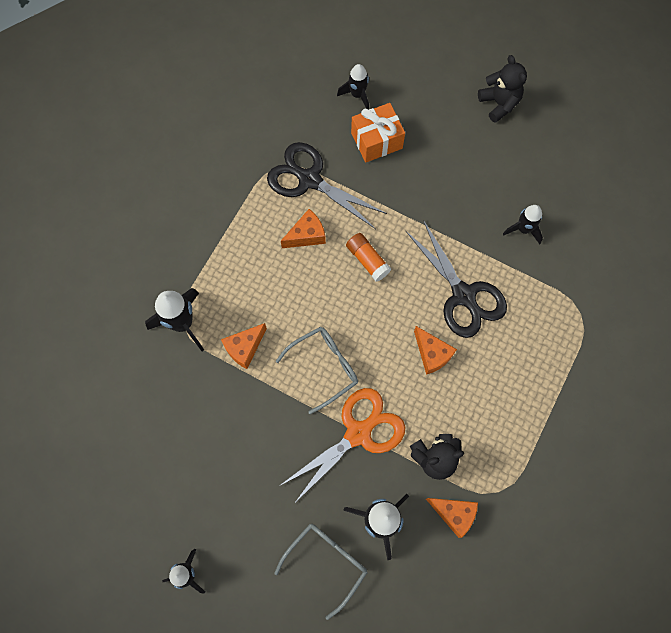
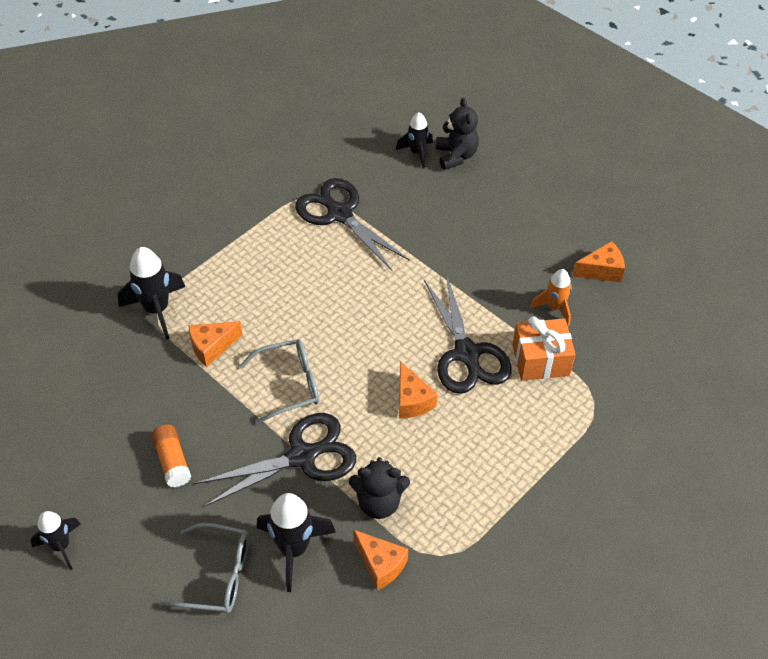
camera: 15 degrees right, 20 degrees down
(307, 235) = (317, 261): orange cheese -> orange cheese (601, 270)
(327, 562) = (218, 575): grey glasses -> grey glasses turned 45 degrees clockwise
(359, 432) = (303, 456): orange scissors -> black scissors
(367, 260) = (373, 298): orange glue stick -> orange glue stick (172, 461)
(376, 140) = (422, 195): orange gift -> orange gift (540, 360)
(499, 103) = (565, 190): black teddy bear -> black teddy bear (456, 156)
(523, 229) = (554, 308): black rocket -> orange rocket

